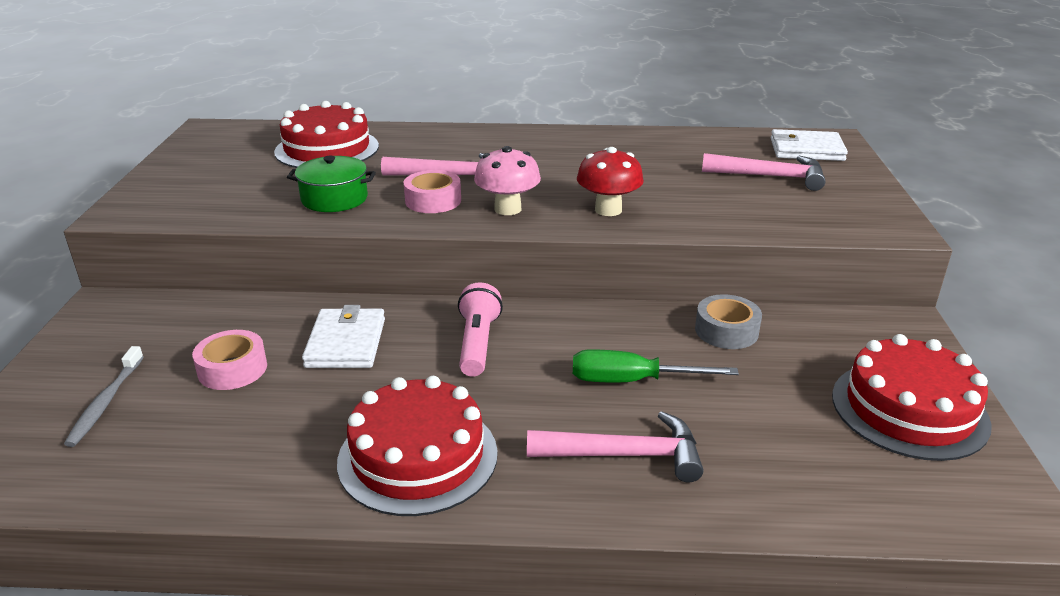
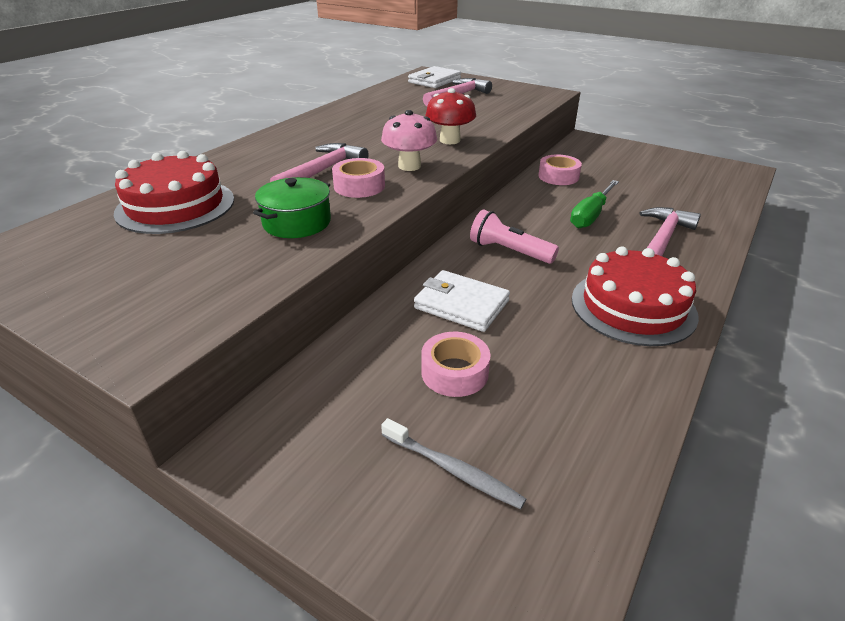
camera: 60 degrees left, 5 degrees up
(726, 331) = (558, 176): grey tape -> pink tape
(909, 409) = (657, 162): red cake -> none

